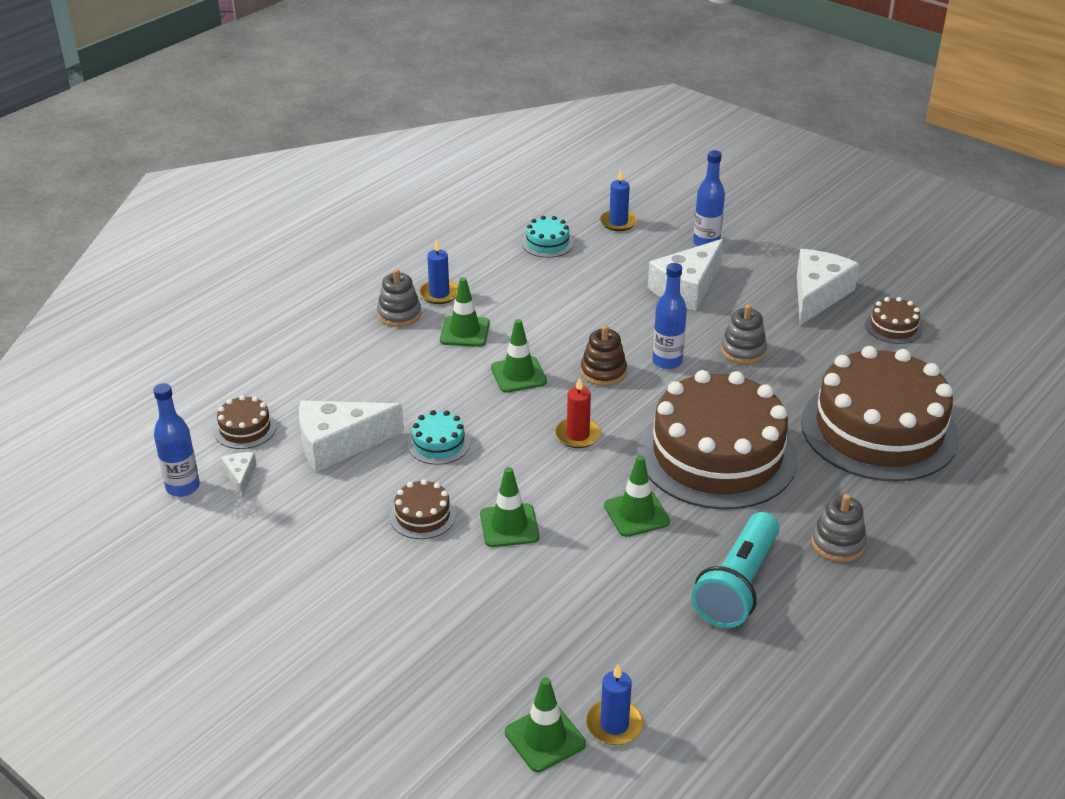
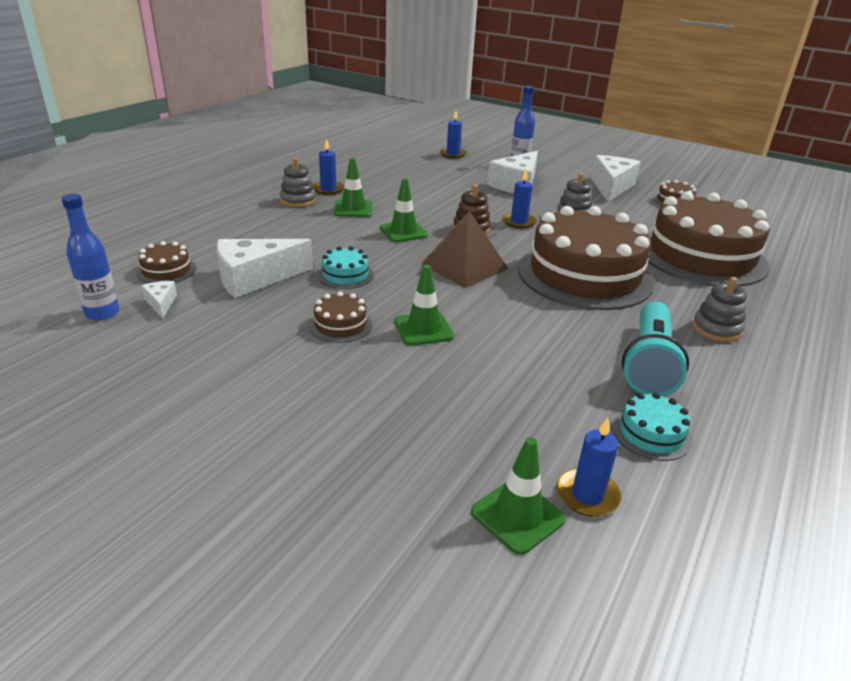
camera: 10 degrees left, 5 degrees down
(547, 243) = (405, 164): turquoise cake -> turquoise cake (651, 433)
(578, 435) = (464, 266): red candle -> brown pyramid
(636, 514) = (535, 316): green traffic cone -> none
(667, 361) = (518, 222): blue bottle -> blue candle

